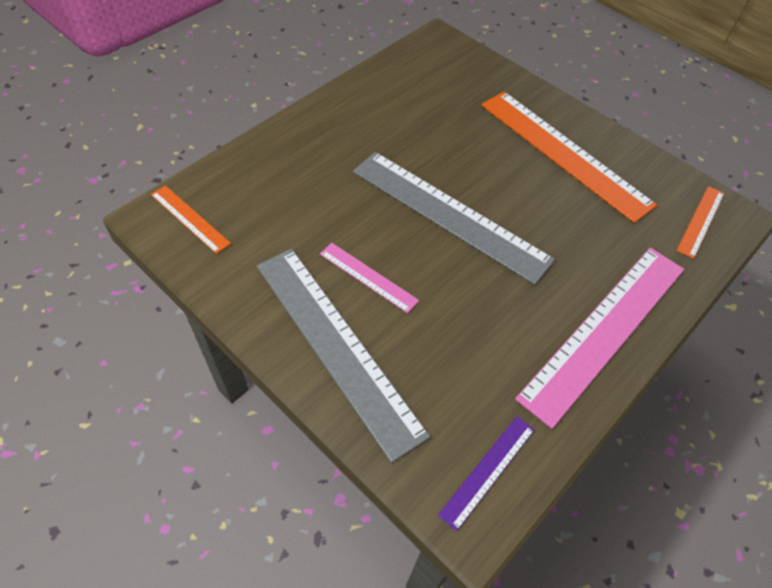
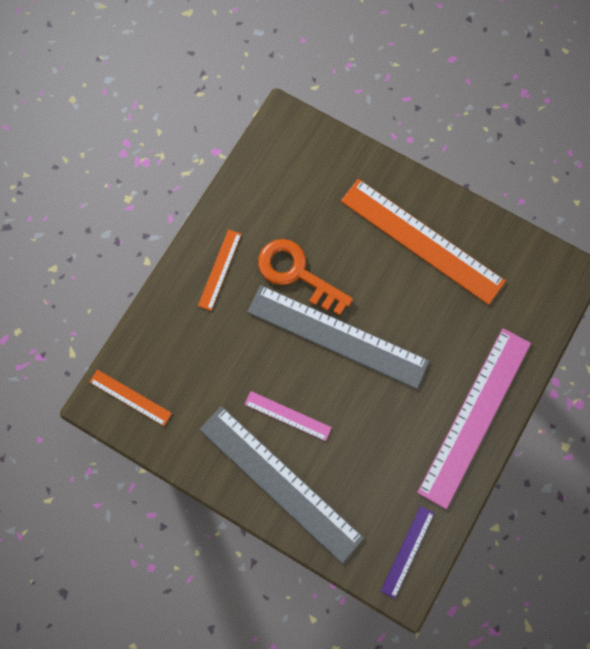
camera: 10 degrees left, 20 degrees up
(418, 152) = (297, 273): none -> orange key
(700, 221) = (542, 287): orange ruler -> orange ruler (219, 269)

